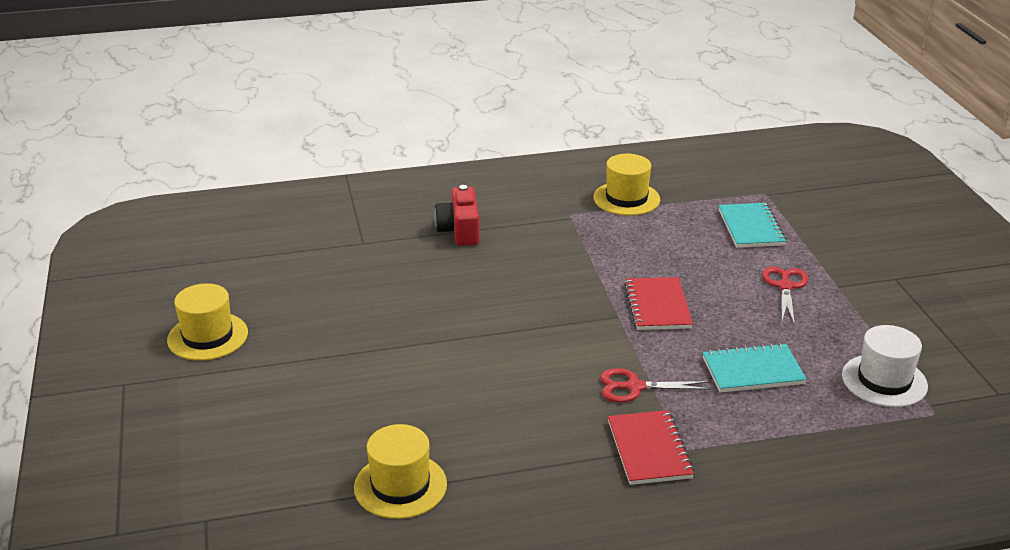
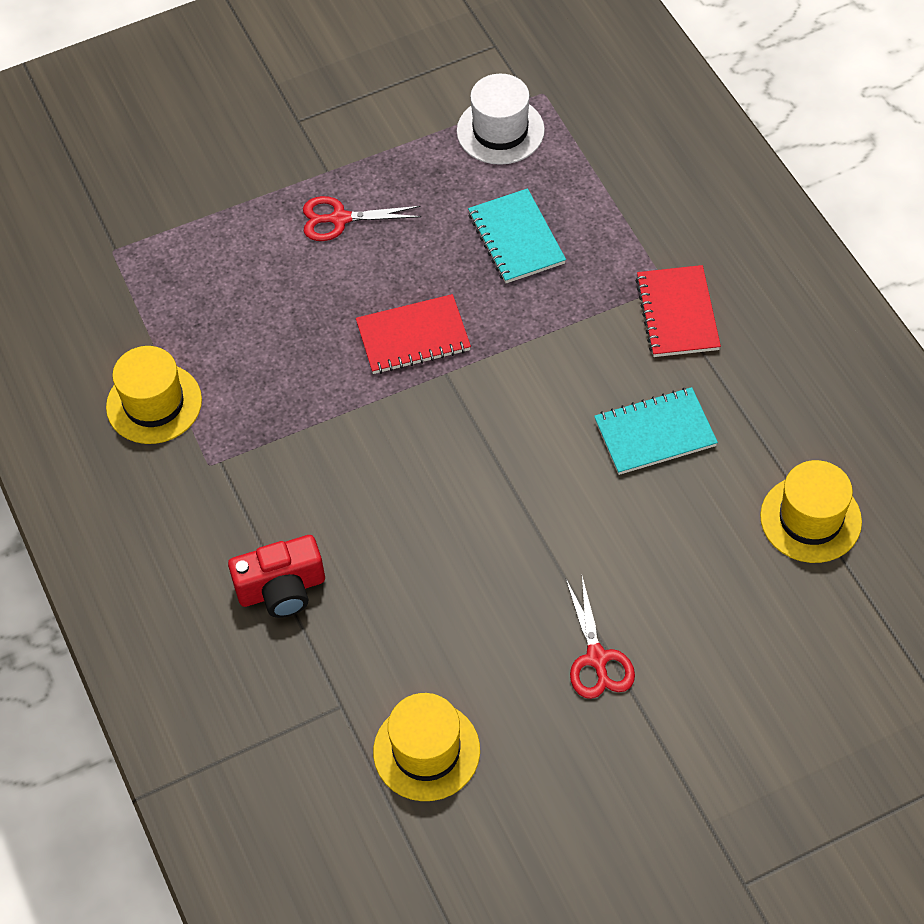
camera: 100 degrees left, 25 degrees up
(207, 336) = (617, 823): yellow hat -> yellow hat (426, 751)
(634, 387) = (578, 339): red scissors -> red scissors (597, 658)
(649, 450) = (677, 313): red notebook -> red notebook turned 75 degrees counterclockwise
(751, 227) = (207, 260): turquoise notebook -> turquoise notebook (655, 433)

